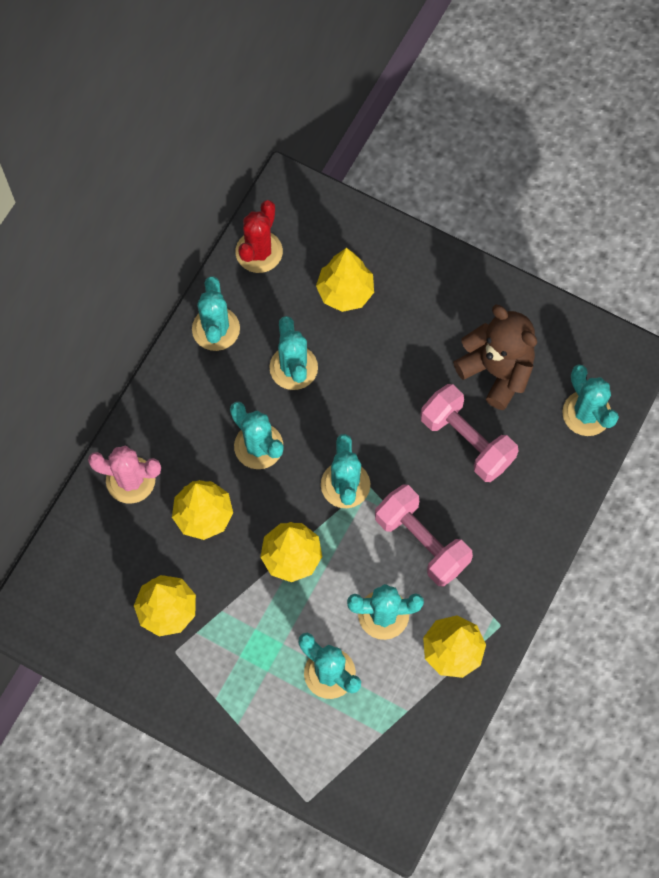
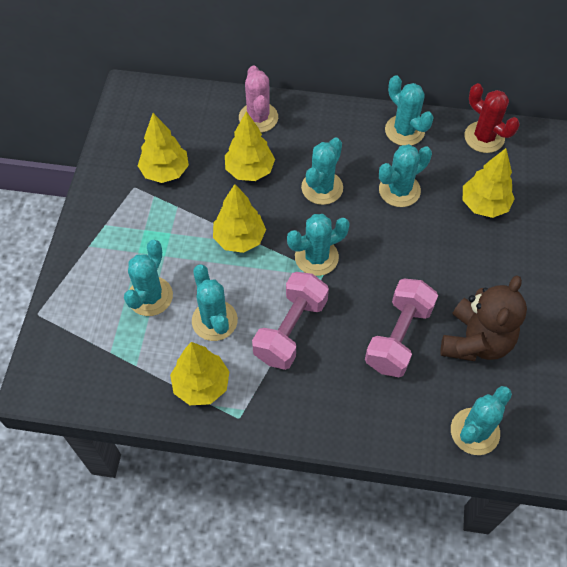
camera: 70 degrees right, 10 degrees down
(216, 329) = (404, 130): turquoise cactus -> turquoise cactus turned 75 degrees clockwise
(259, 252) = (484, 137): red cactus -> red cactus turned 45 degrees clockwise

